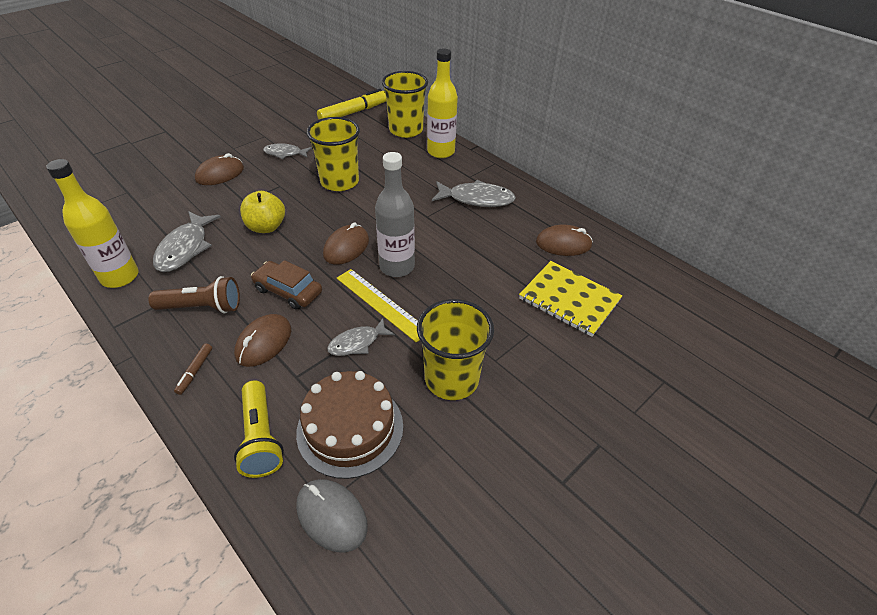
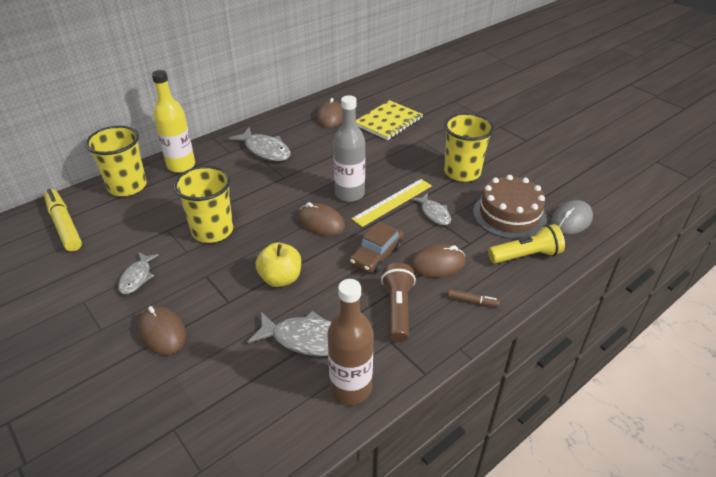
camera: 85 degrees left, 5 degrees down
(120, 277) = (351, 388): yellow bottle -> brown bottle
(264, 342) = (437, 263): brown mouse -> brown mouse turned 45 degrees counterclockwise
(477, 199) = (265, 150): grey fish -> grey fish turned 120 degrees clockwise

